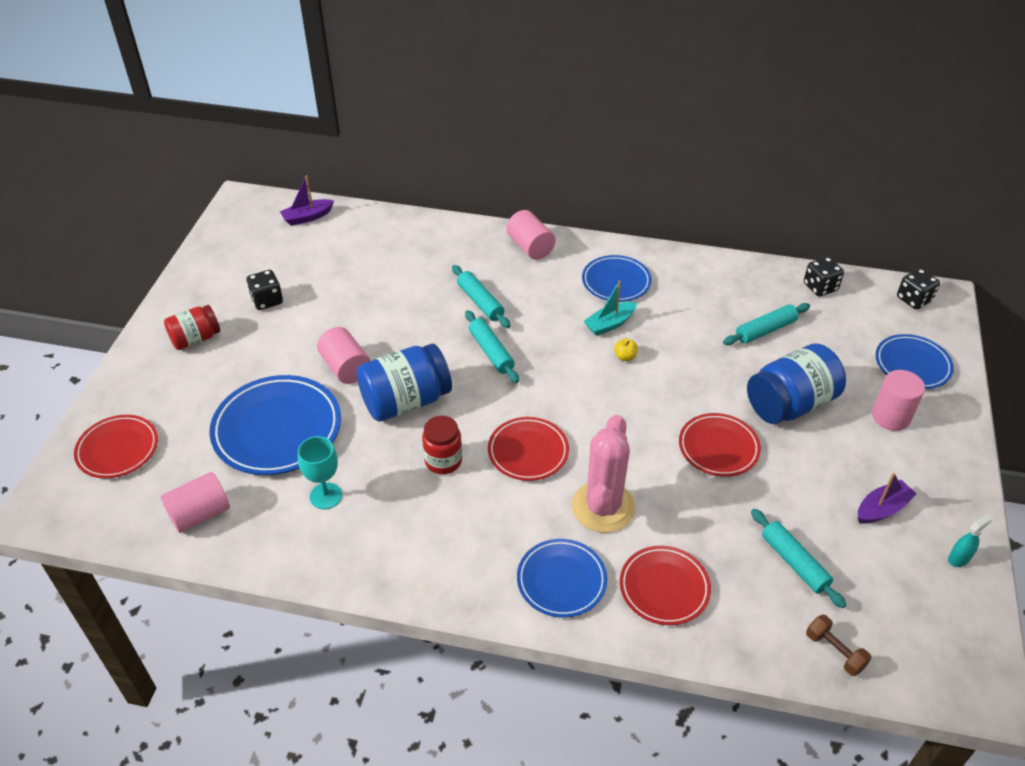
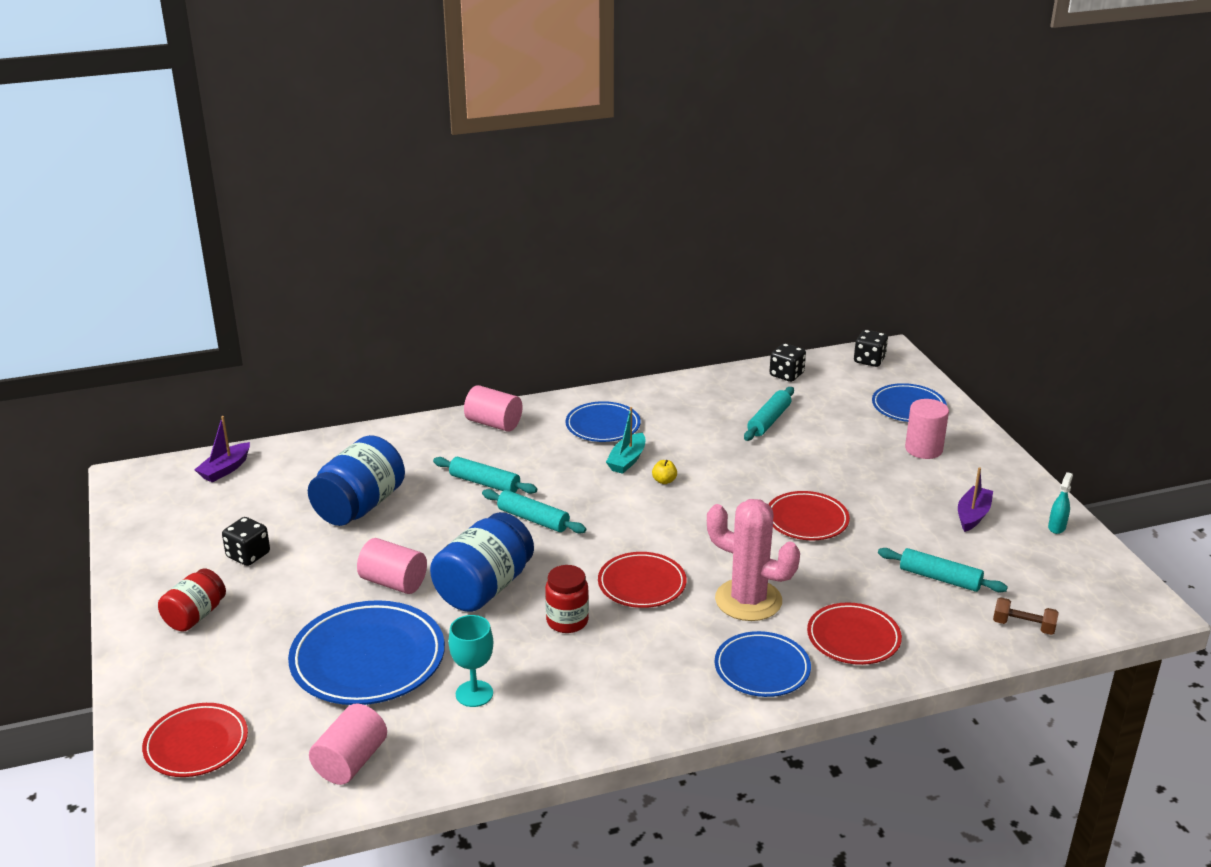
camera: 30 degrees left, 15 degrees down
(603, 507) = (748, 600): pink cactus -> pink cactus turned 45 degrees counterclockwise
(790, 404) = (837, 468): blue jar -> blue jar (359, 506)

